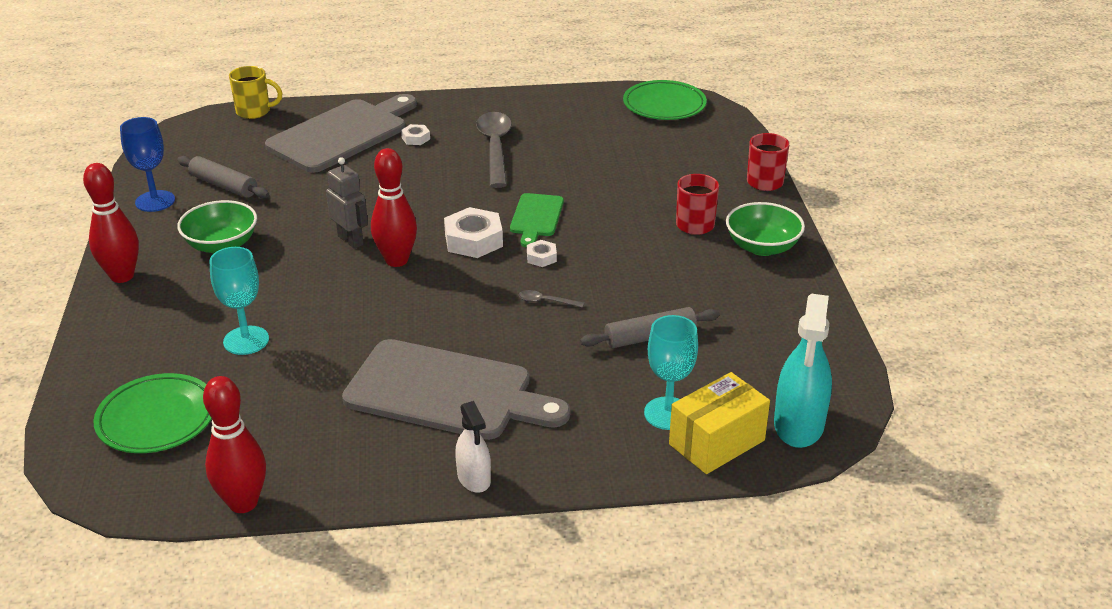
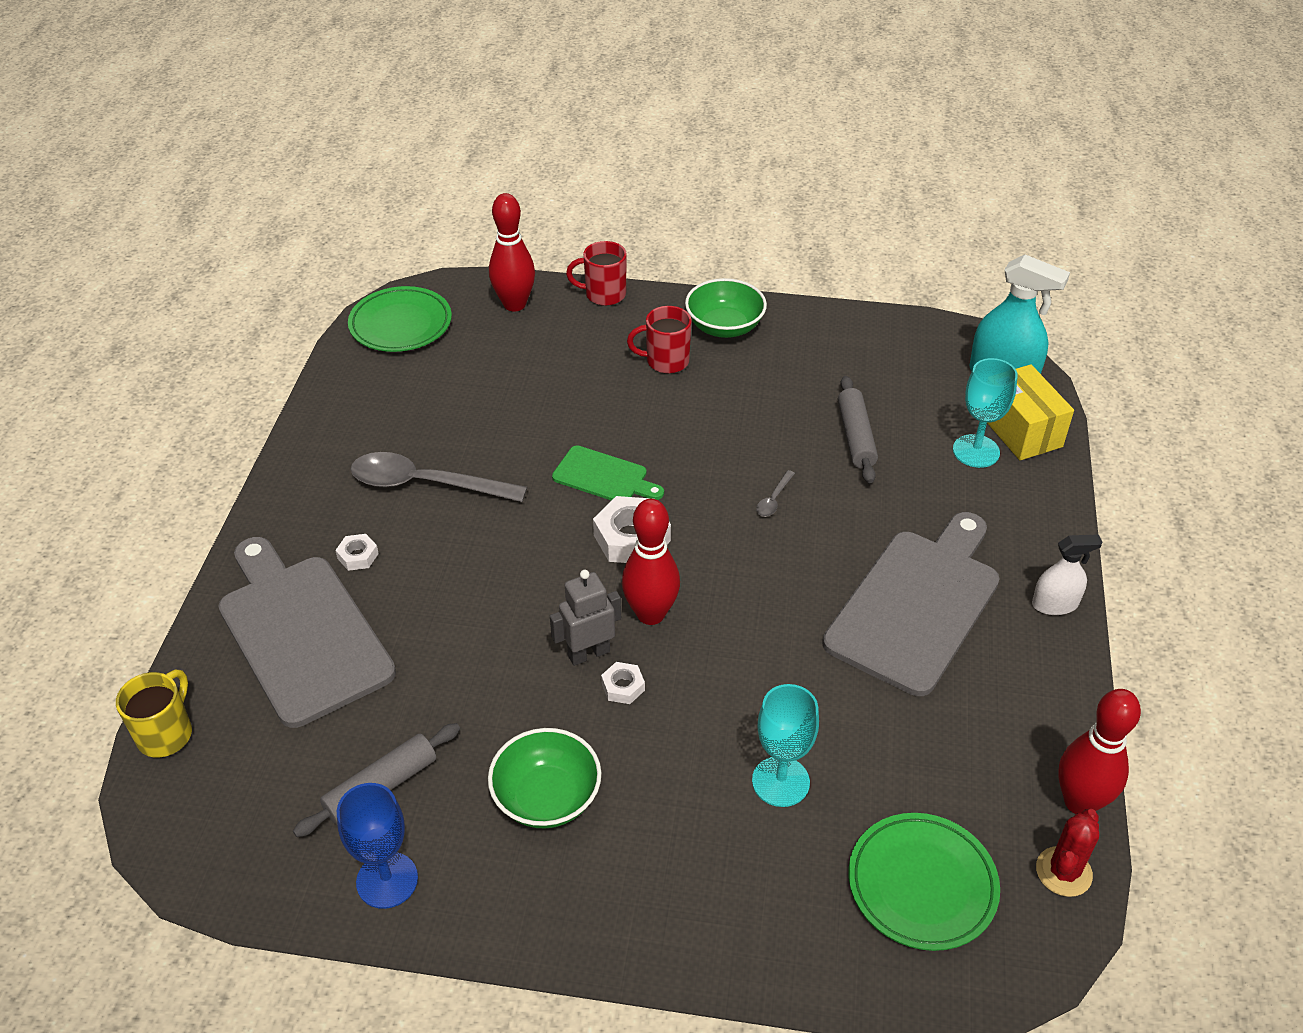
camera: 75 degrees left, 10 degrees up
(122, 276) = (585, 926): red bowling pin -> red bowling pin (514, 304)
(171, 496) = (1063, 872): none -> red cactus
(541, 257) = (688, 487): white nut -> white nut (623, 687)

